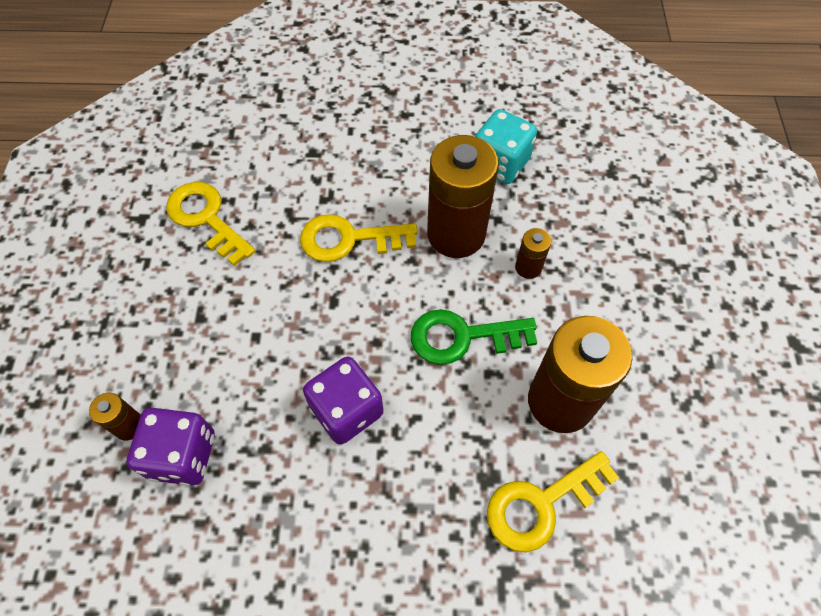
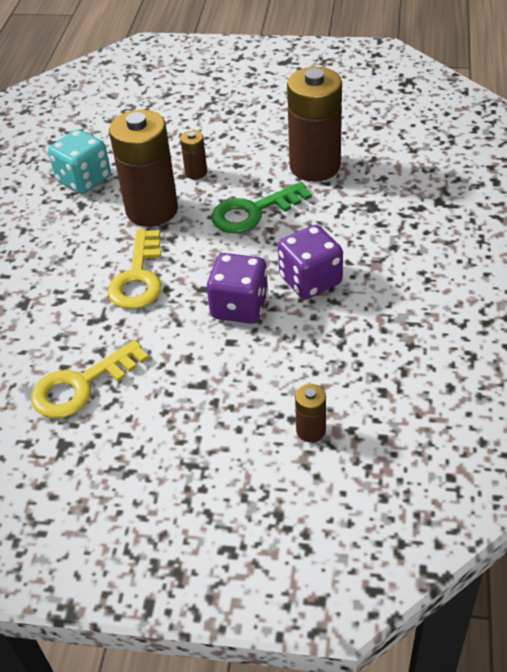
camera: 80 degrees left, 15 degrees down
(182, 455) = (342, 387): purple dice -> purple dice (239, 307)
(462, 337) = (253, 212): green key -> green key turned 60 degrees clockwise
(541, 504) = (391, 182): yellow key -> none

